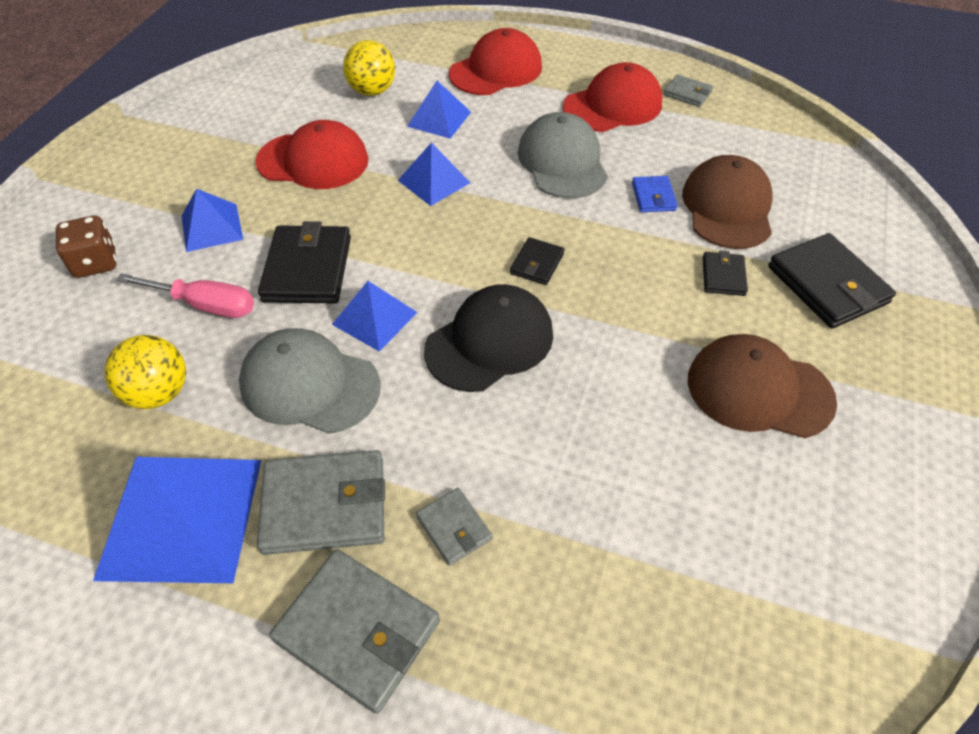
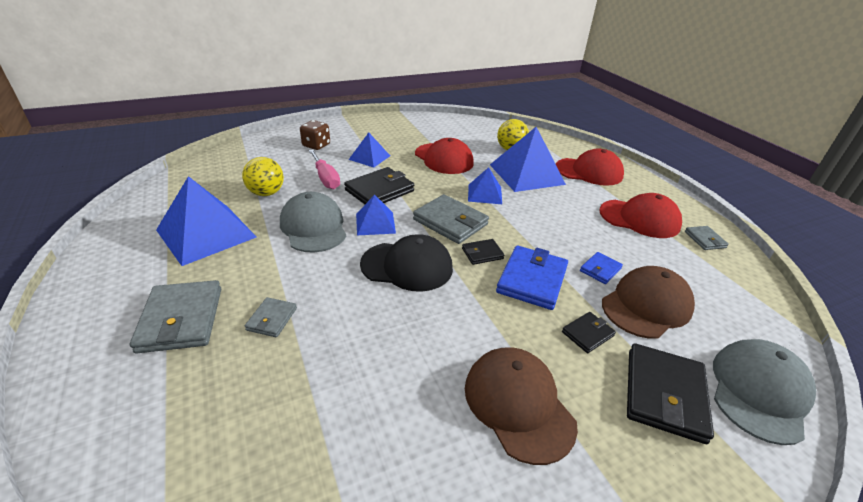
camera: 45 degrees right, 15 degrees down
(324, 505) = (248, 268): grey wallet -> grey wallet (450, 222)
(439, 119) = (526, 174): blue pyramid -> blue pyramid, size x1.81
(562, 162) = (567, 224): grey cap -> grey cap (759, 391)
(617, 257) = (532, 280): none -> blue wallet

